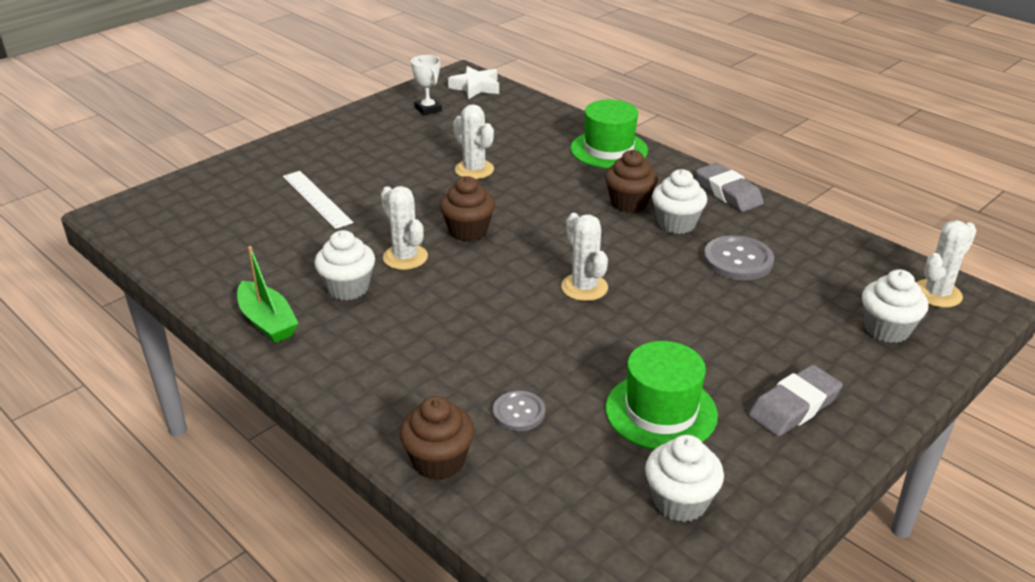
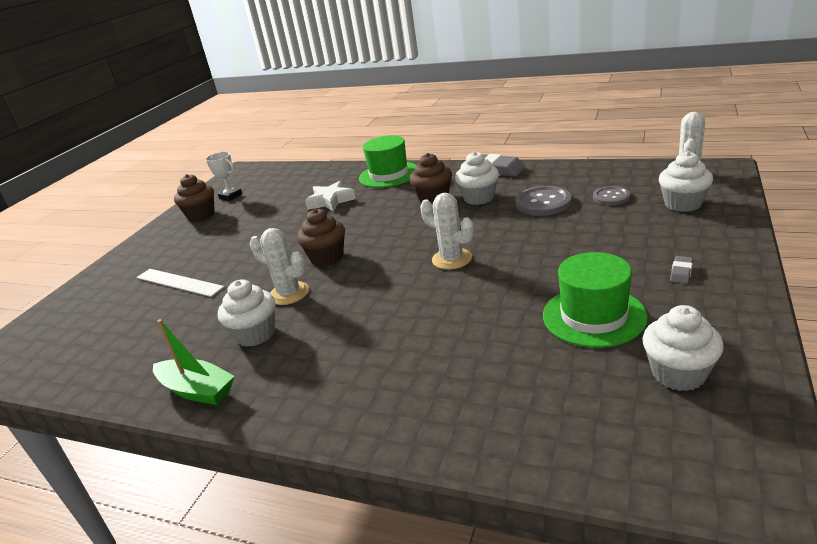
camera: 20 degrees left, 5 degrees down
(439, 461) = (452, 436): brown cupcake -> brown cupcake (201, 215)
(474, 170) = (298, 219): white cactus -> none
(476, 87) = (258, 173): white star -> white star (331, 201)
(519, 412) = (485, 365): grey button -> grey button (611, 197)
(794, 406) = (681, 272): grey eraser -> grey eraser, size x0.48

